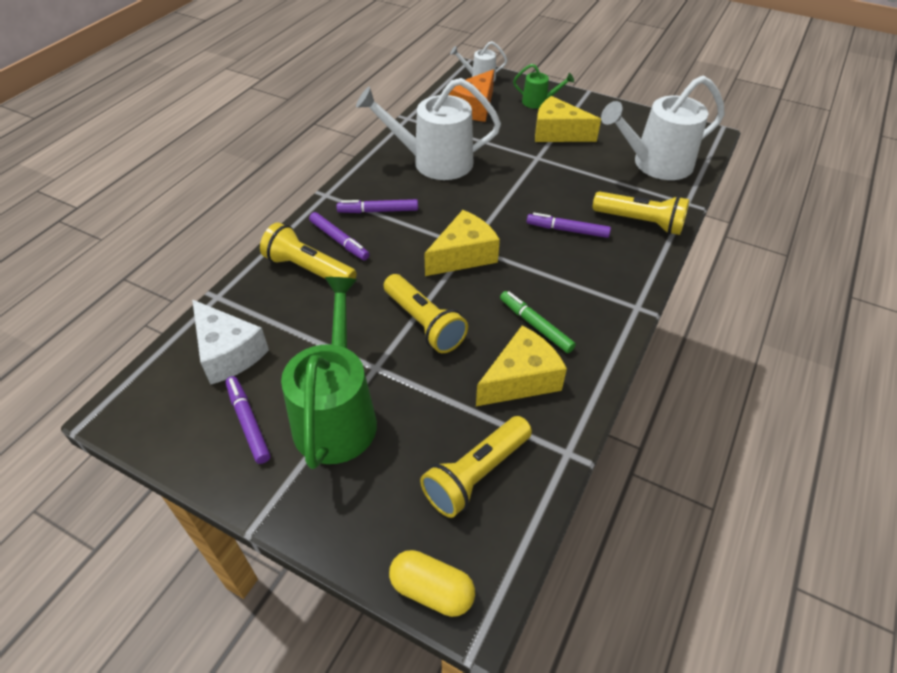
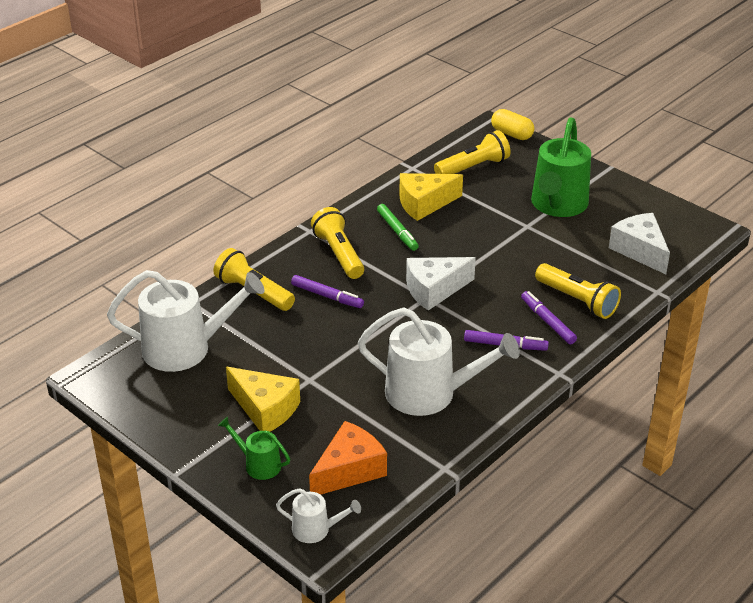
camera: 165 degrees left, 10 degrees down
(248, 422) = (618, 210): purple marker -> none
(424, 323) = (484, 246): yellow flashlight -> yellow flashlight (339, 254)
(463, 255) = (434, 290): yellow cheese -> white cheese

